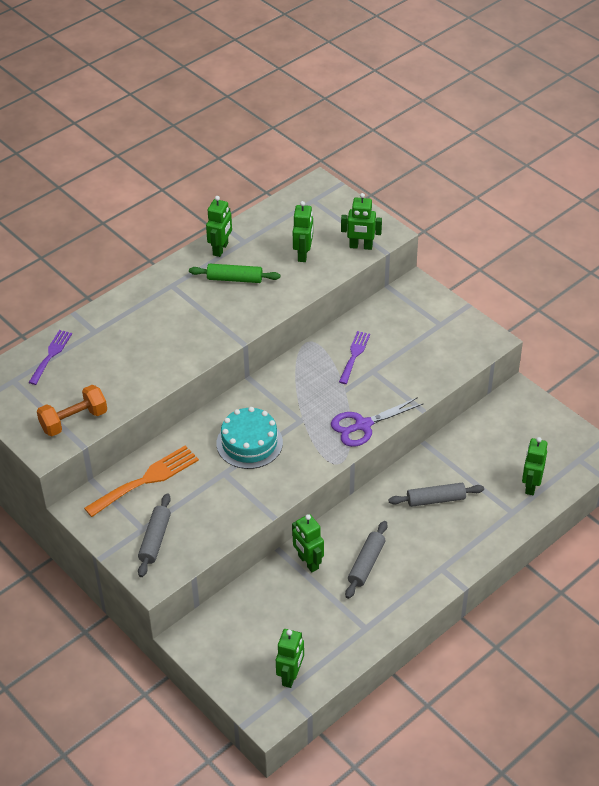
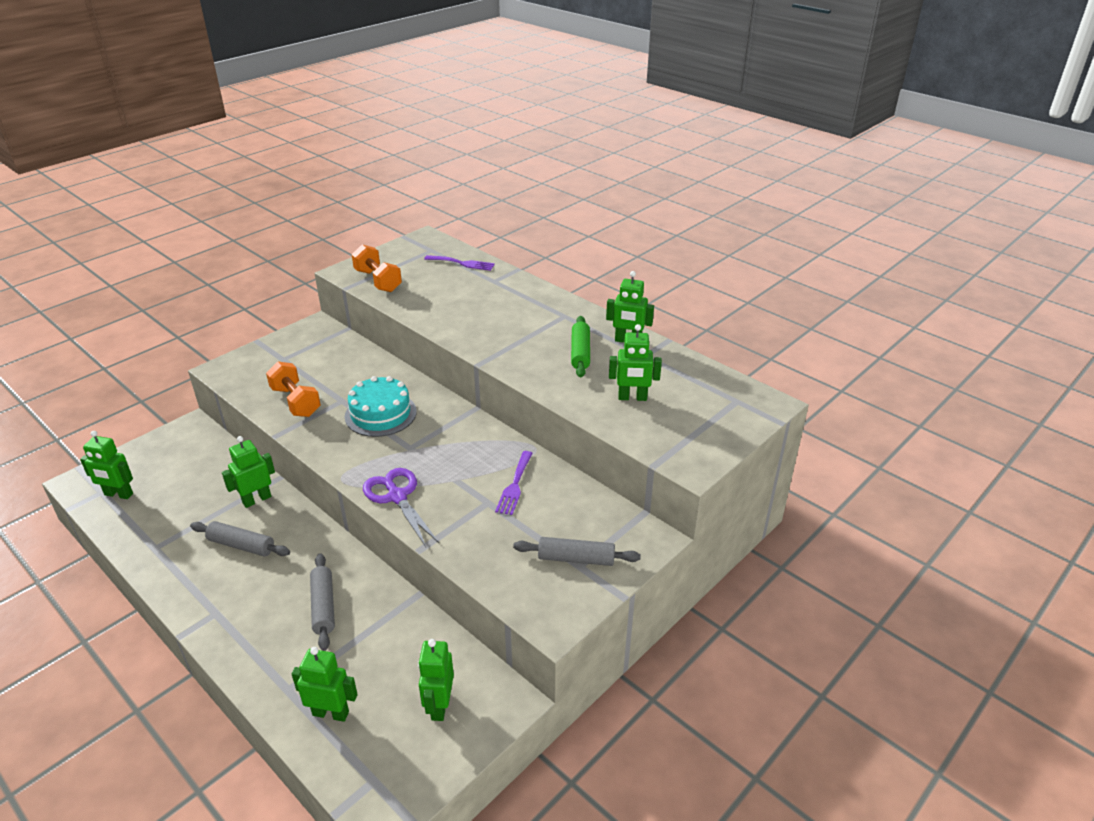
camera: 85 degrees right, 10 degrees down
(147, 479) = (342, 356): orange fork -> none
(155, 539) = (267, 366): grey rolling pin -> grey rolling pin (576, 559)
(221, 508) = (295, 402): none -> orange dumbbell
(354, 355) = (514, 486): purple fork -> purple fork turned 90 degrees clockwise
(360, 246) = (658, 443): green robot -> green robot (439, 705)

